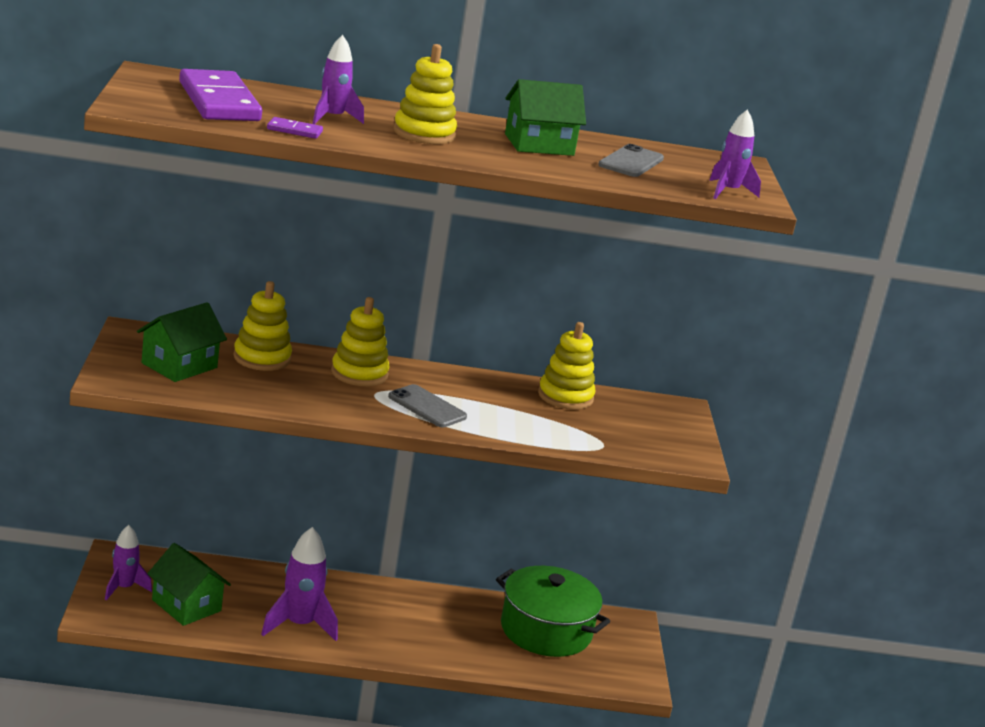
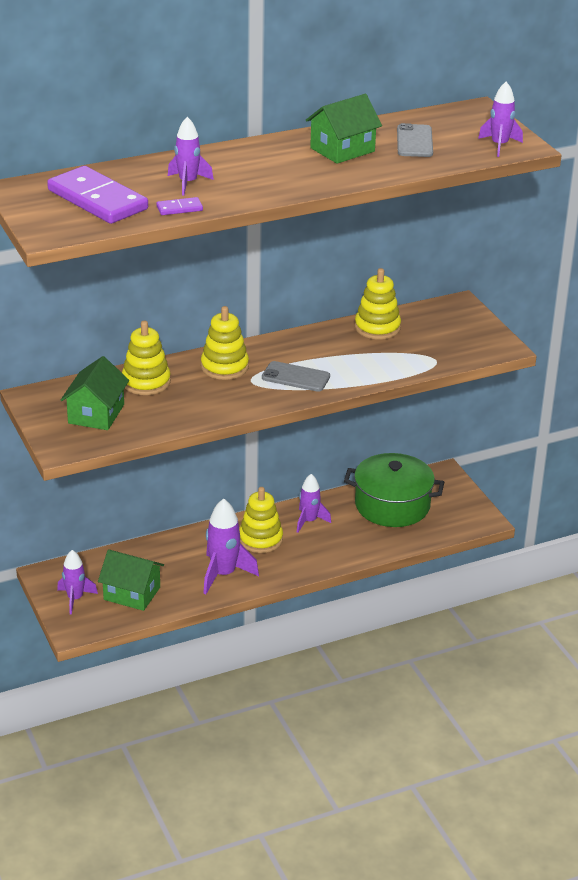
camera: 20 degrees left, 10 degrees up
(424, 134) = (261, 172): yellow stacking toy -> yellow stacking toy (260, 539)
(438, 611) = (309, 521): none -> purple rocket

